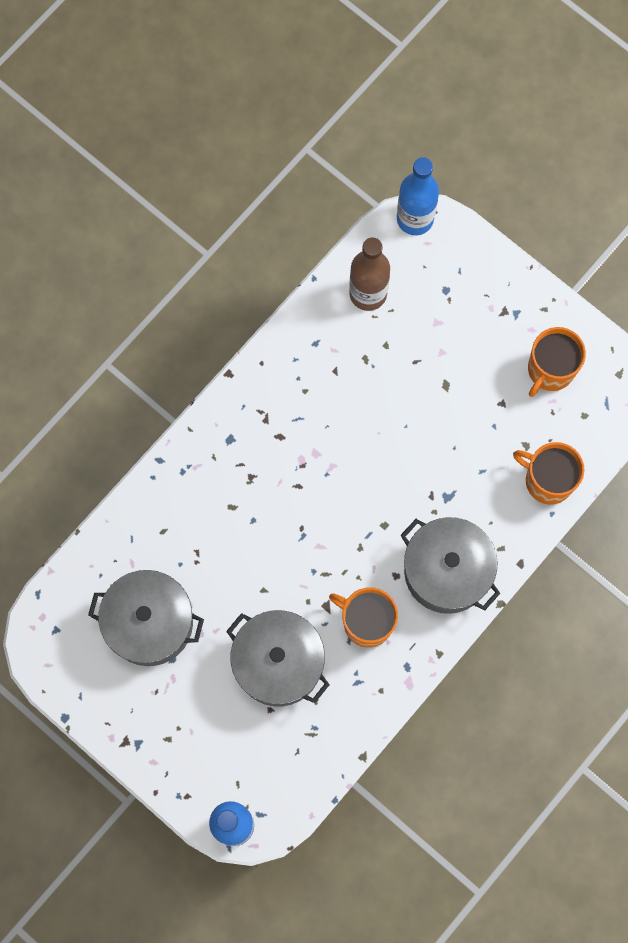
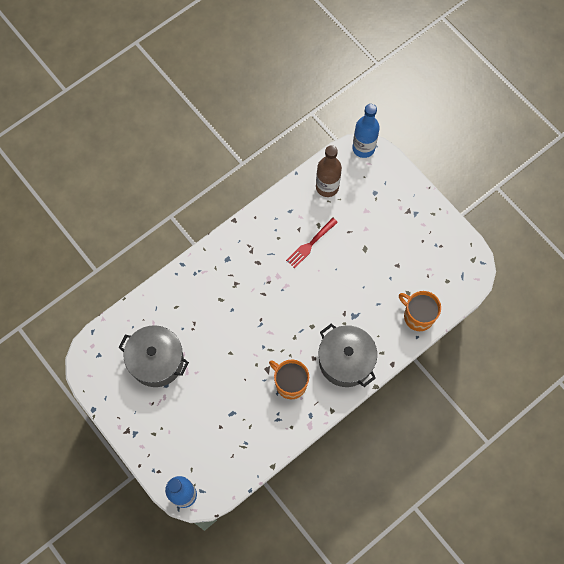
camera: 10 degrees right, 5 degrees down
(278, 663) = (231, 399): grey pot -> none
(358, 392) = (310, 244): none -> red fork
(550, 370) = (430, 250): orange mug -> none

